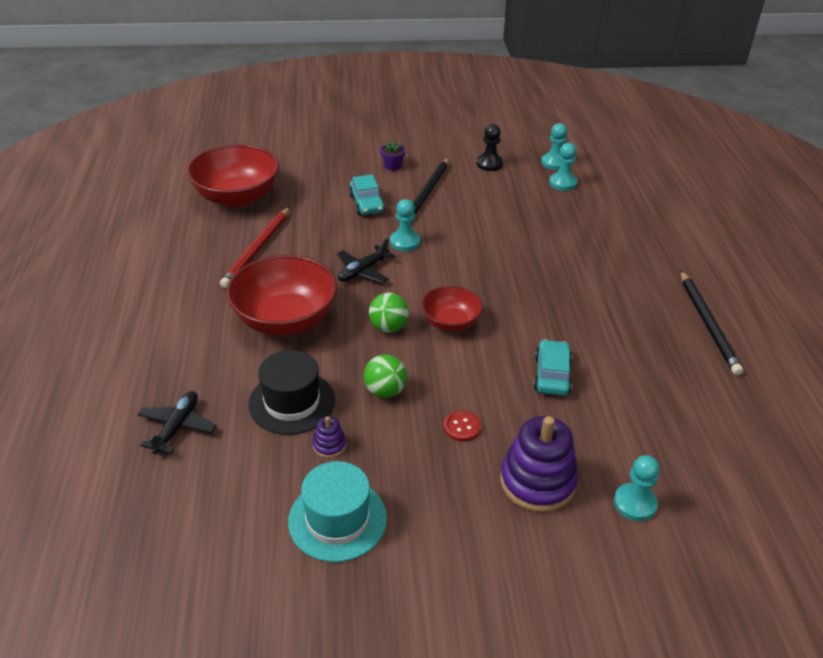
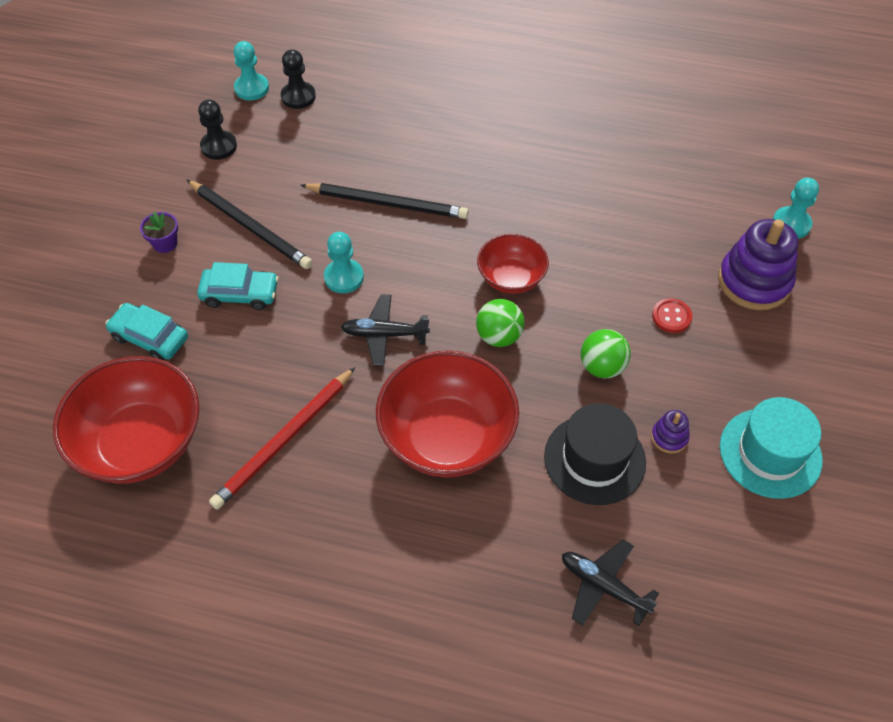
camera: 70 degrees left, 15 degrees up
(257, 249) = (284, 440): red pencil -> red pencil turned 90 degrees clockwise
(363, 271) = (384, 334): black plane -> black plane turned 120 degrees clockwise
(552, 375) = (619, 222): turquoise car -> turquoise car (150, 338)
(562, 183) = (298, 97): turquoise pawn -> black pawn
(708, 324) = (585, 84): black pencil -> black pencil (387, 203)

